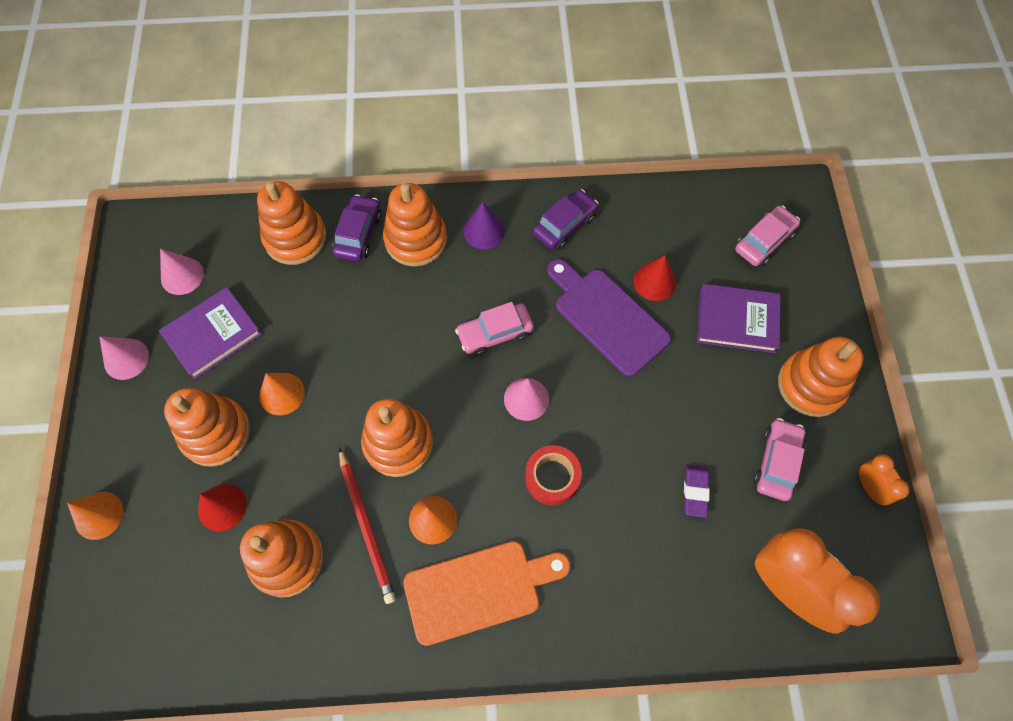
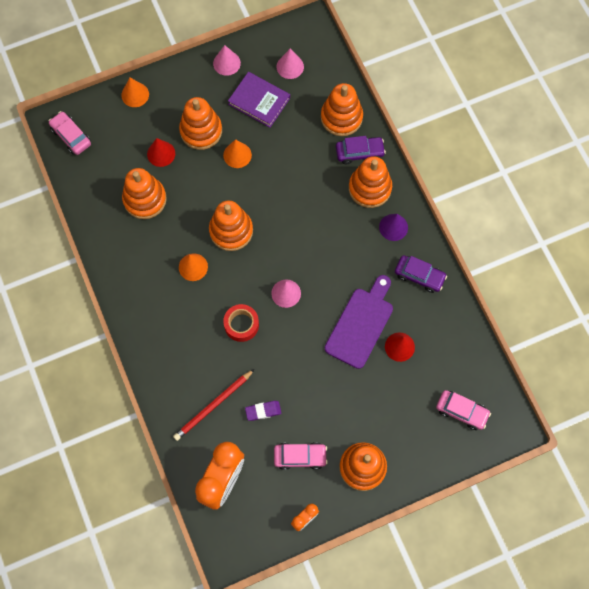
camera: 70 degrees right, 5 degrees up
(366, 526) = (177, 233): red pencil -> red pencil (213, 405)
(479, 589) = (163, 306): orange cutting board -> none
(495, 333) = (322, 260): pink car -> pink car (71, 136)
(737, 320) = (391, 408): purple book -> none

